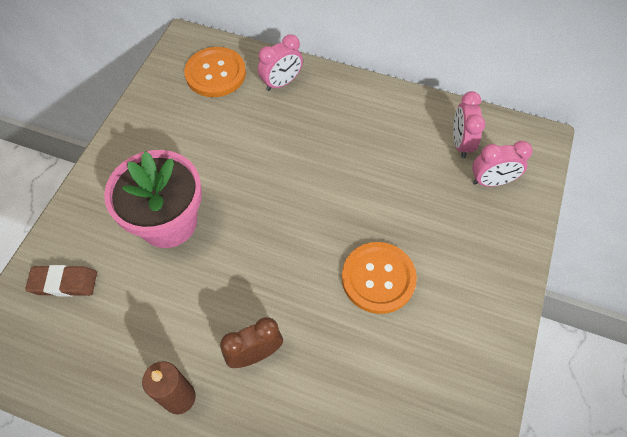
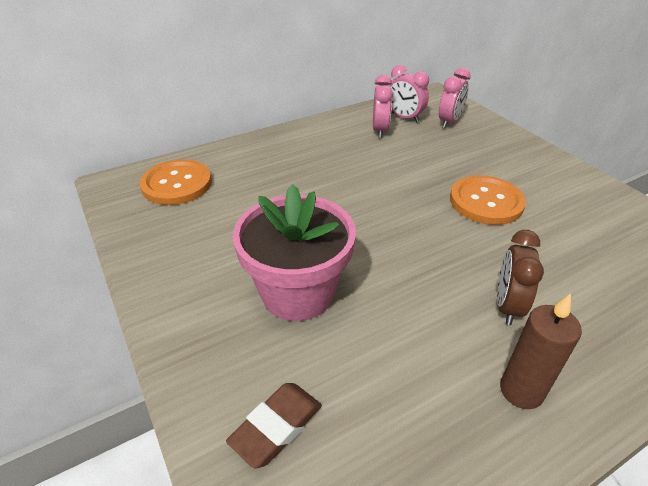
camera: 50 degrees left, 20 degrees down
(281, 83) = (242, 158): pink clock -> pink clock (379, 130)

